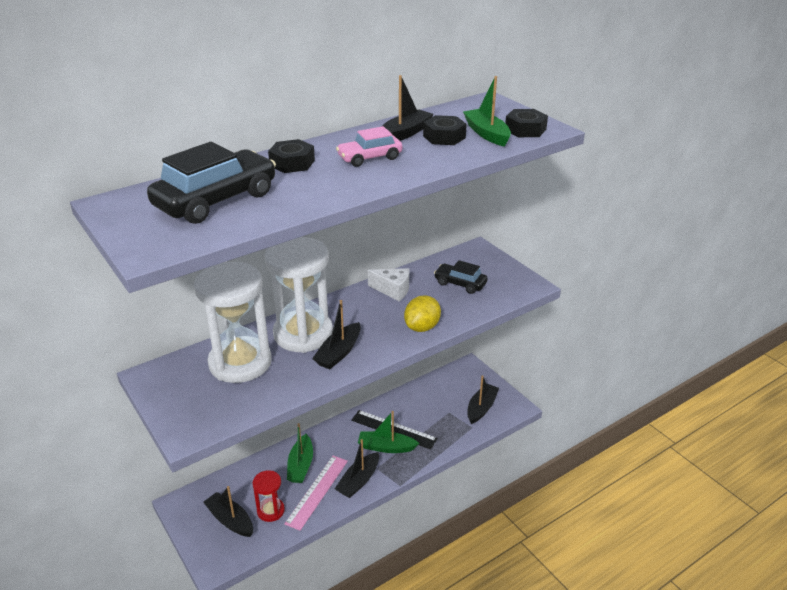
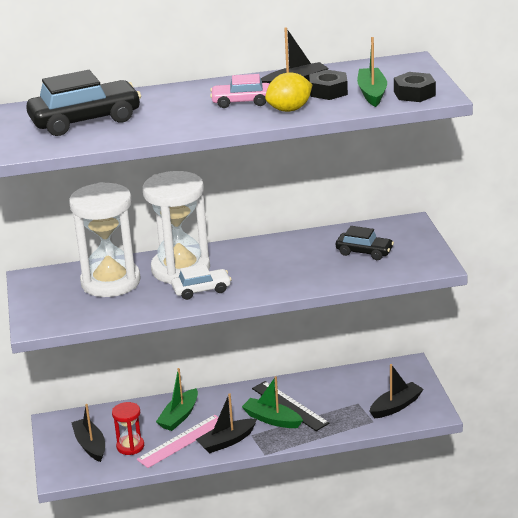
camera: 25 degrees right, 5 degrees down
(292, 163) = (171, 98): black nut -> none
(339, 353) = (201, 290): black boat -> white car
(393, 290) = (292, 247): white cheese -> none
(422, 327) = (295, 283): yellow lemon -> yellow lemon (289, 109)
(460, 284) = (364, 252): black car -> black car turned 150 degrees clockwise

